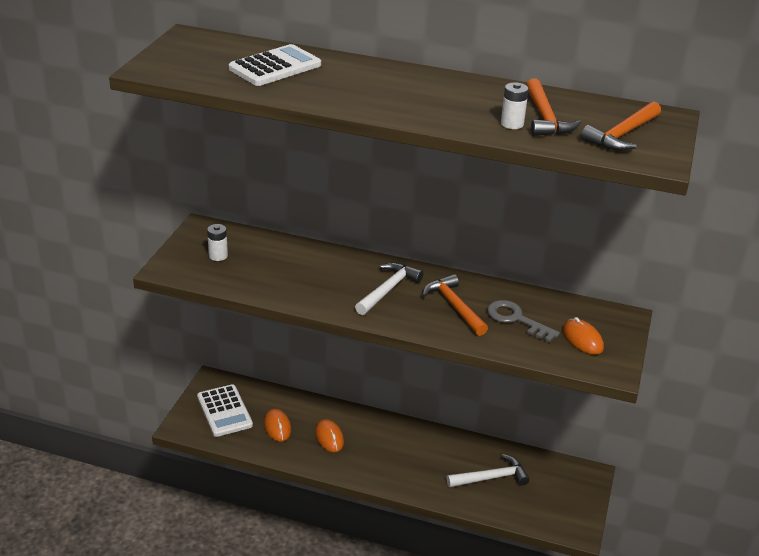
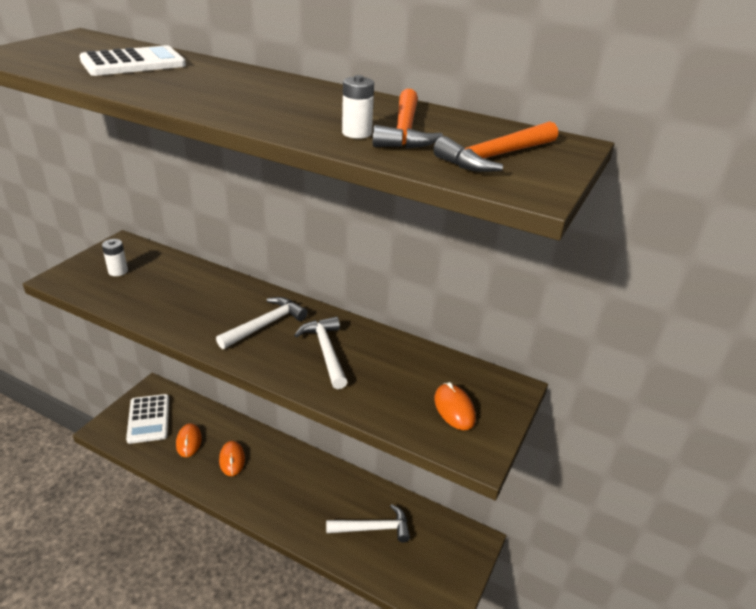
camera: 10 degrees right, 0 degrees up
(454, 306) = (326, 351): orange hammer -> white hammer
(516, 319) = (387, 375): grey key -> none

